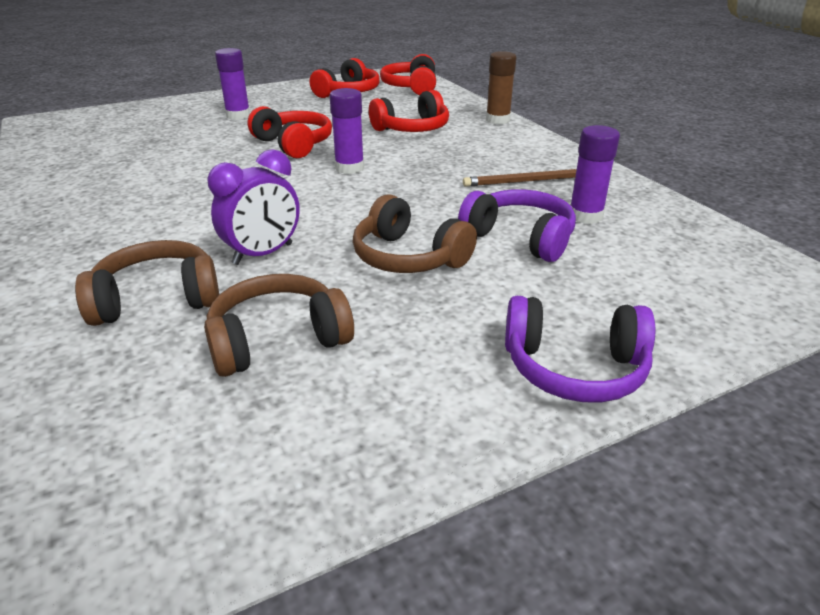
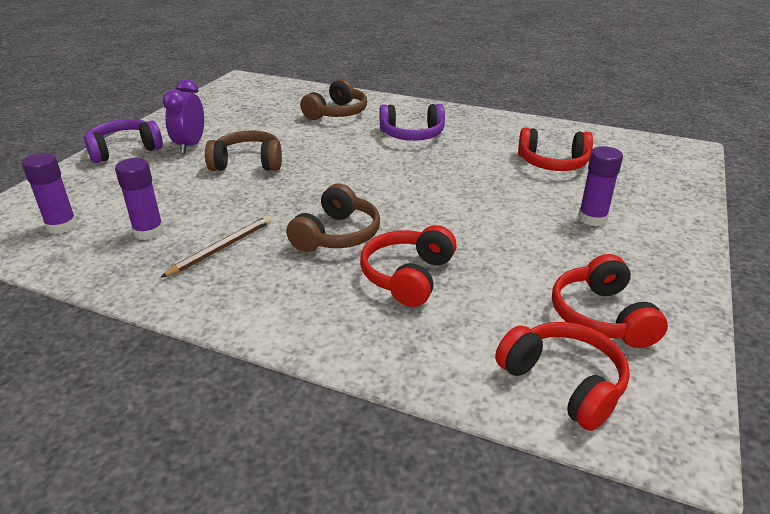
camera: 140 degrees right, 0 degrees up
(263, 254) = (327, 139): purple clock -> purple clock (190, 146)
(278, 340) = (263, 120): brown headphones -> brown headphones (337, 235)
(293, 144) = (468, 208): red headphones -> red headphones (553, 163)
(349, 168) = (380, 204): purple glue stick -> purple glue stick (61, 226)
(497, 120) = (337, 345): brown glue stick -> none
(520, 238) = (189, 197): purple headphones -> purple headphones (412, 135)

